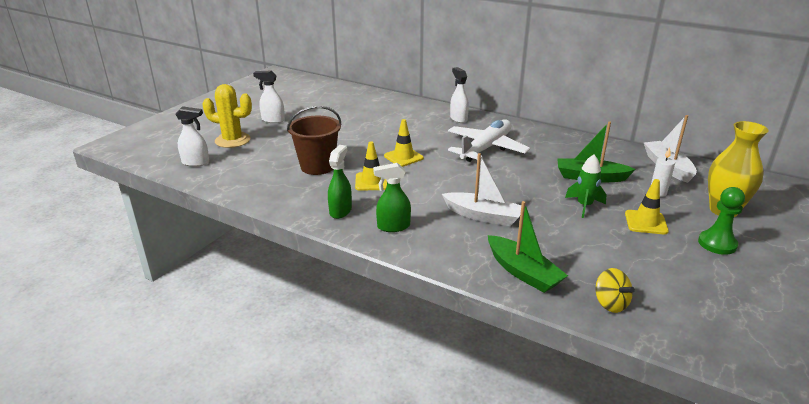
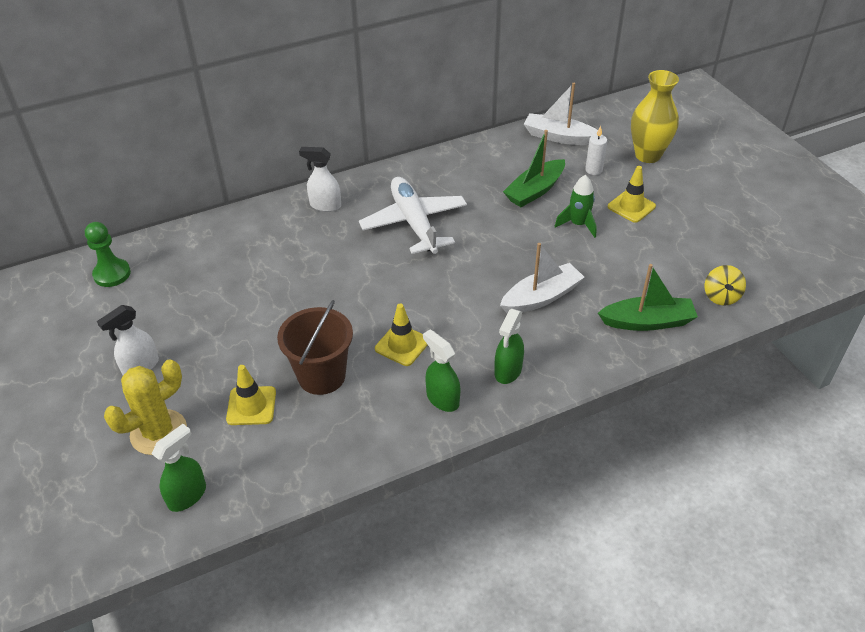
camera: 55 degrees left, 15 degrees up
(196, 162) = (187, 495): white spray bottle -> green spray bottle
(403, 157) = (371, 294): yellow traffic cone -> yellow traffic cone (251, 406)
(610, 303) = (721, 296): yellow spinning top -> yellow spinning top turned 90 degrees clockwise
(717, 244) = (687, 190): green pawn -> green pawn (112, 274)

